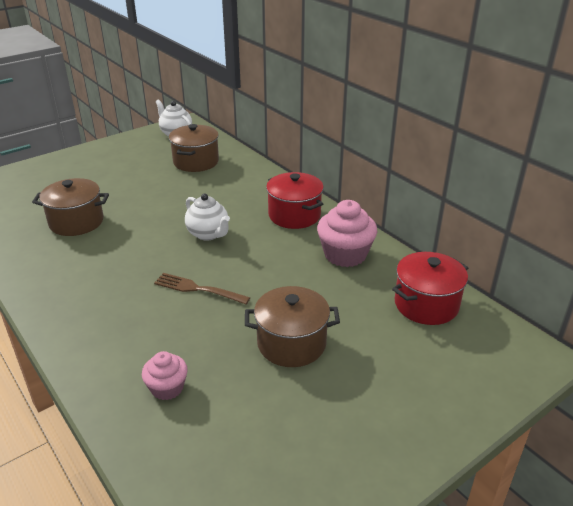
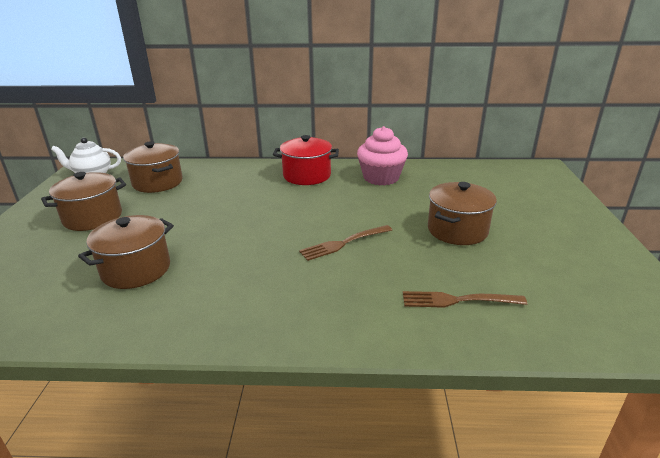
camera: 50 degrees left, 5 degrees down
(121, 170) = (93, 217): none -> brown pot
(167, 388) = (458, 300): pink cupcake -> brown fork
(208, 234) = (275, 213): white teapot -> none
(426, 304) = (466, 175): red pot -> none

